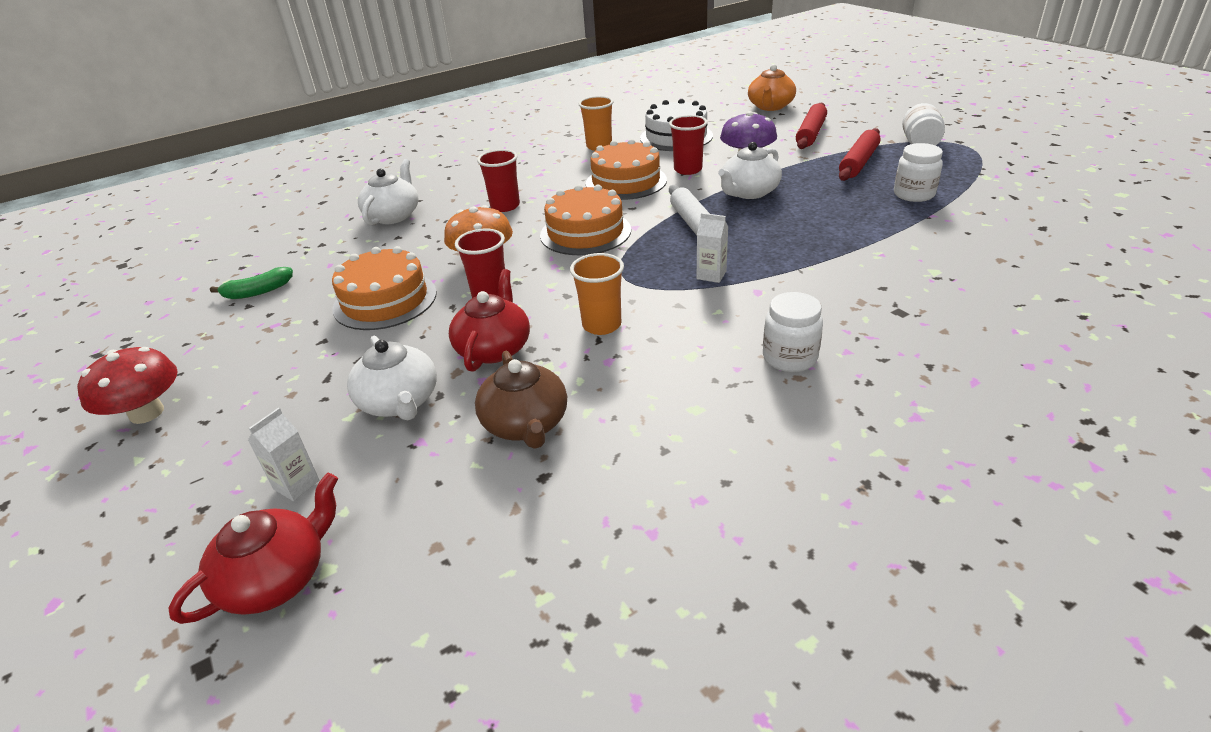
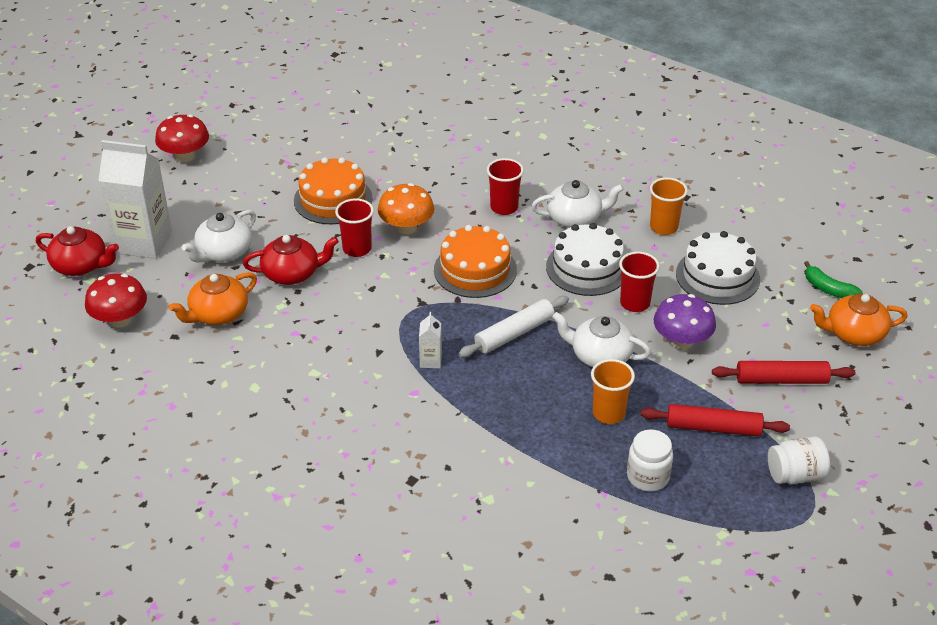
camera: 65 degrees right, 5 degrees up
(258, 292) = (323, 134): green banana -> green banana (828, 289)
(296, 485) = (144, 242): white carton -> white carton, size x2.32
(393, 215) = (460, 151): white teapot -> white teapot (575, 218)
(460, 539) = (120, 319): none -> red mushroom
(525, 424) = (218, 314): brown teapot -> orange teapot
(601, 325) = (337, 317): orange cup -> orange cup (608, 413)
(626, 182) = (587, 268): orange cake -> white cake
(789, 358) = (327, 424): white jar -> none

